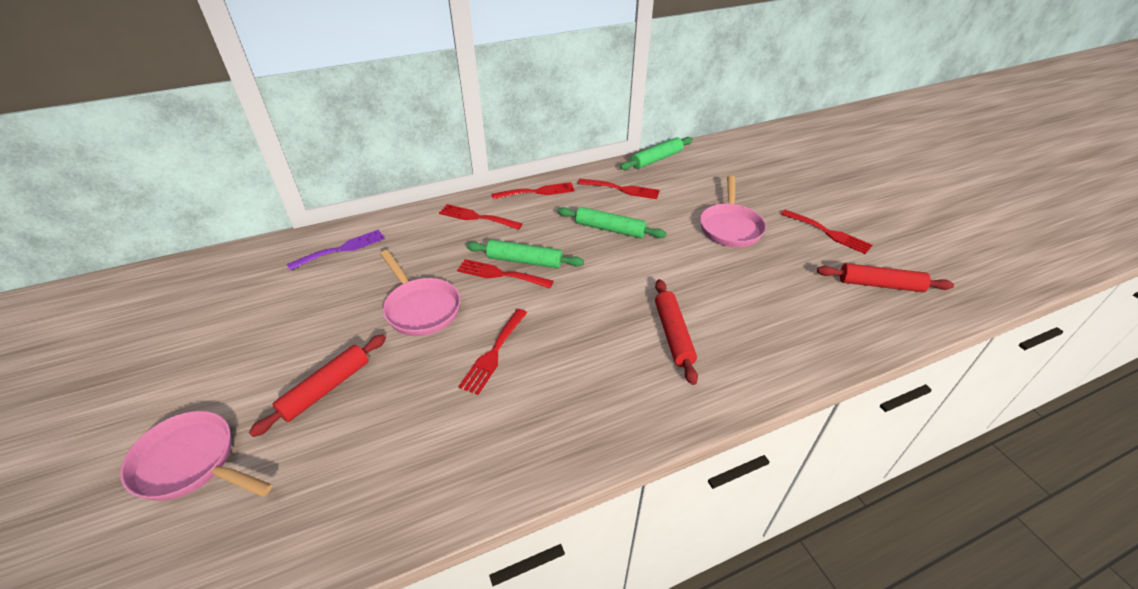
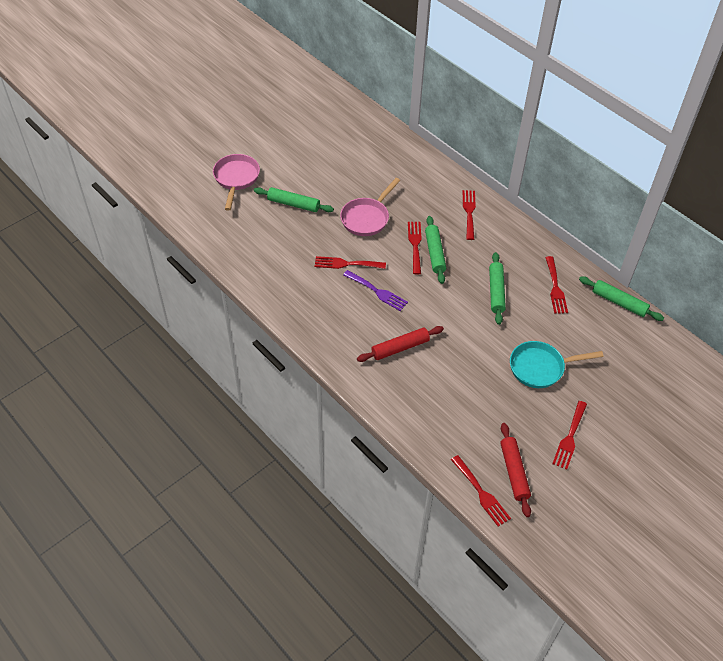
camera: 70 degrees right, 10 degrees up
(326, 389) = (293, 204): red rolling pin -> green rolling pin
(342, 249) = (400, 159): purple fork -> purple fork (377, 292)
(537, 192) = (521, 236): red fork -> red fork (481, 493)
(730, 227) = (540, 367): pink pan -> turquoise pan

